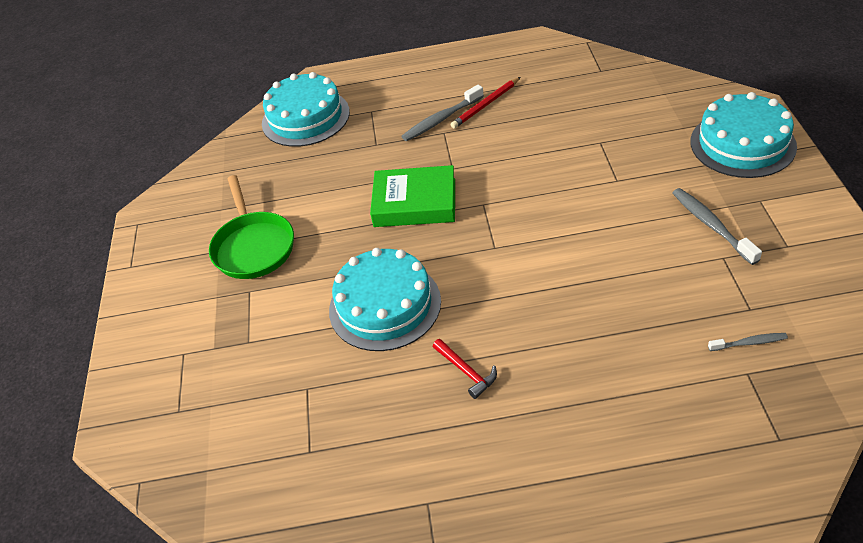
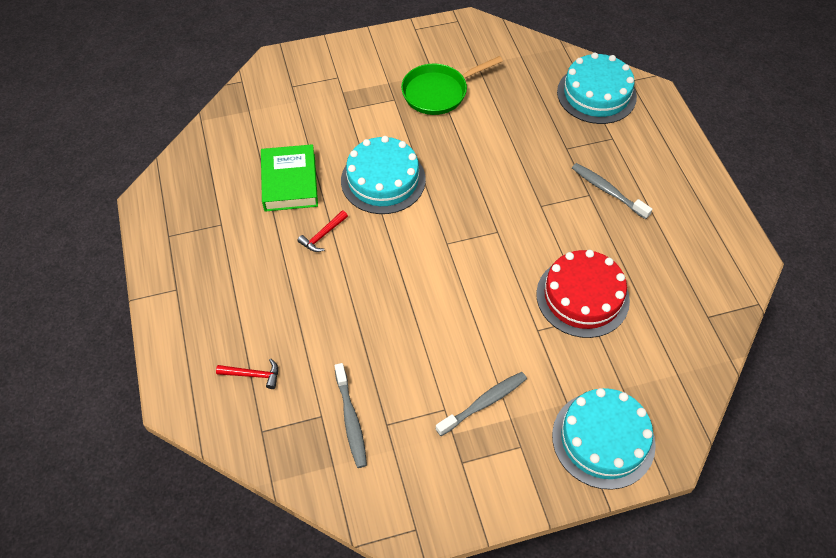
camera: 75 degrees right, 10 degrees up
(415, 203) = (494, 184): green book -> green book (289, 182)
(486, 105) = (634, 223): red pencil -> none
(575, 146) = (582, 297): none -> red cake
(694, 452) = (253, 375): none -> red hammer
(749, 343) = (351, 420): grey toothbrush -> grey toothbrush, size x1.72

